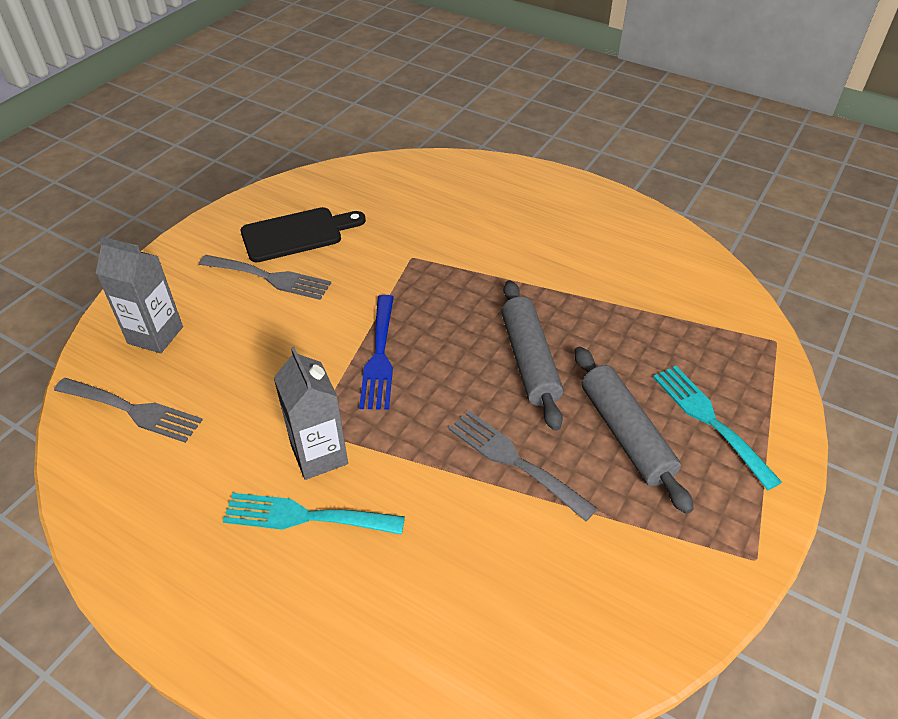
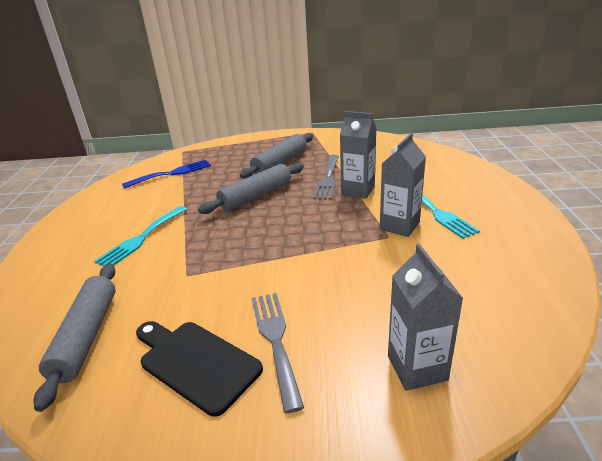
camera: 120 degrees left, 15 degrees down
(133, 410) = (487, 320): grey fork -> none
(379, 356) = (305, 241): blue fork -> blue fork (172, 173)
(386, 192) = (86, 336): none -> grey rolling pin
(444, 472) = (358, 190): none -> grey carton
(709, 420) = (251, 151): turquoise fork -> turquoise fork (141, 238)

